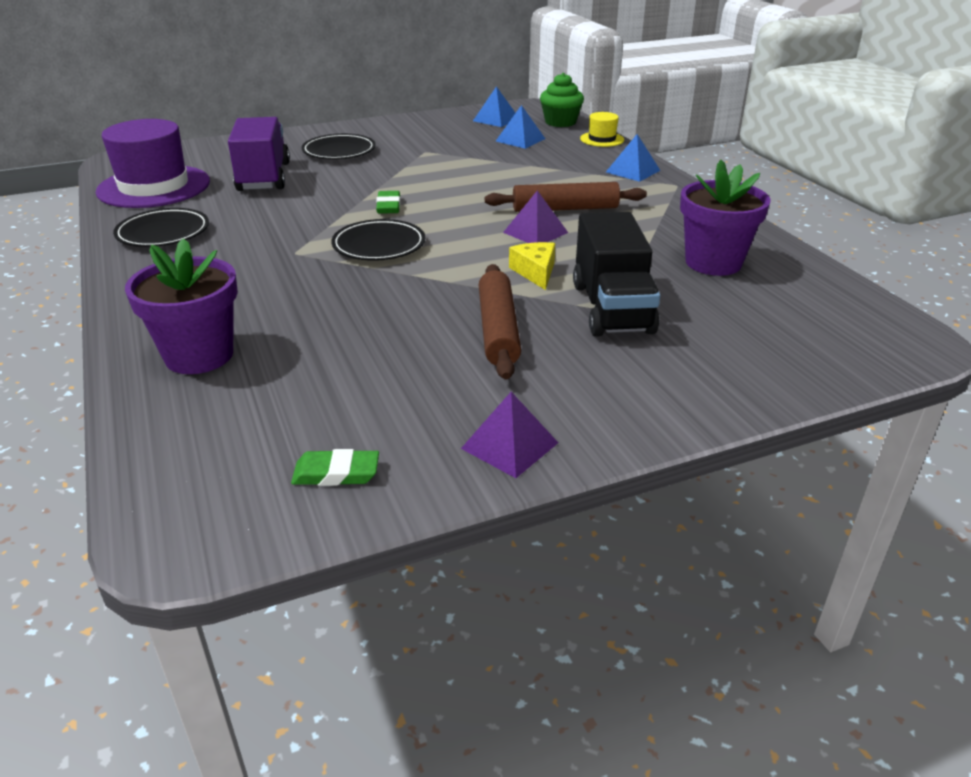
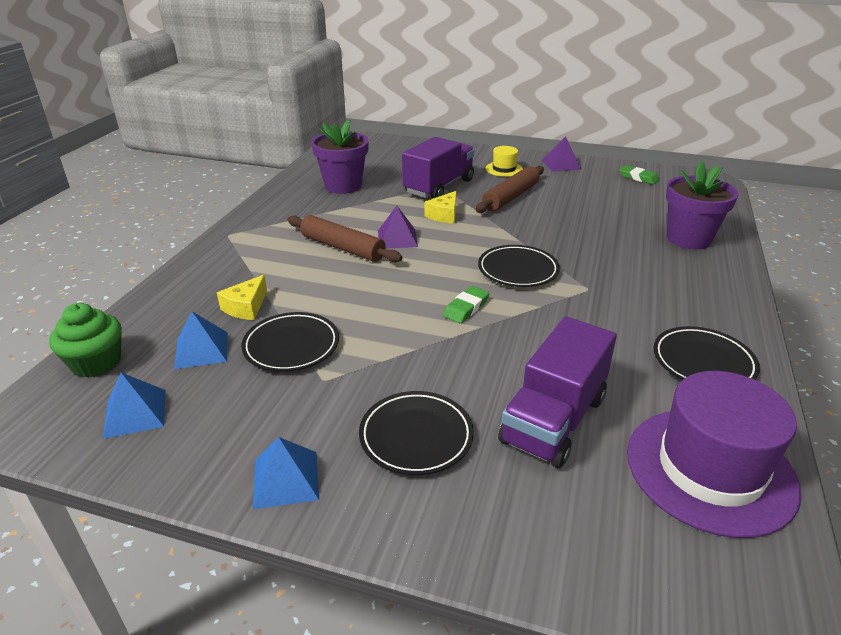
camera: 140 degrees left, 0 degrees up
(473, 155) = (291, 346): none -> black plate
(543, 159) = (246, 307): none -> yellow cheese
(602, 139) = (139, 310): yellow hat -> yellow hat (504, 169)
(612, 308) = (439, 186): black truck -> purple truck
(633, 171) = (219, 260): blue pyramid -> blue pyramid (285, 479)

